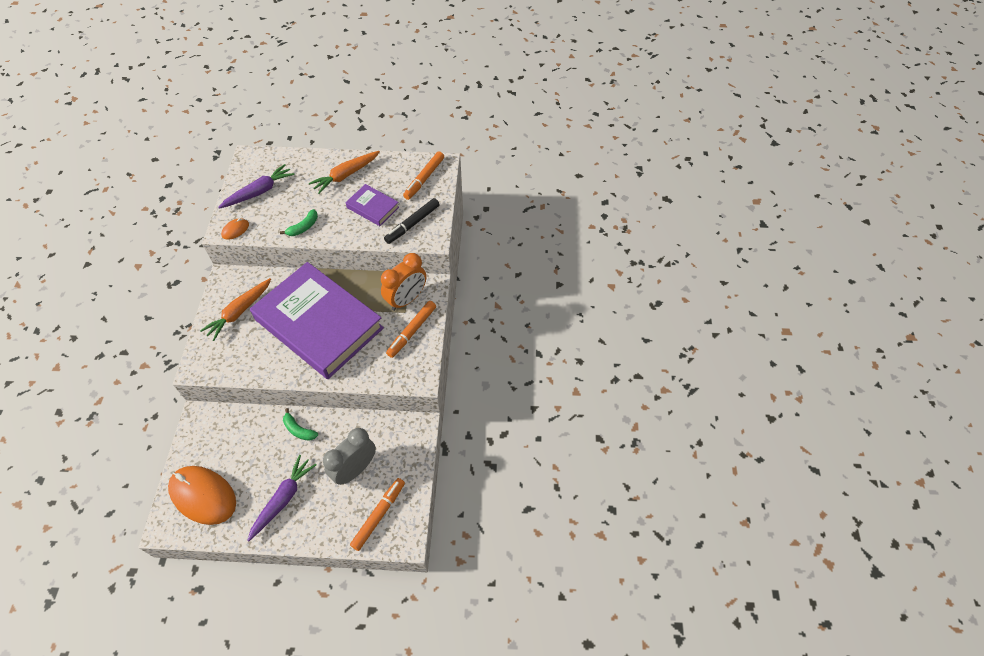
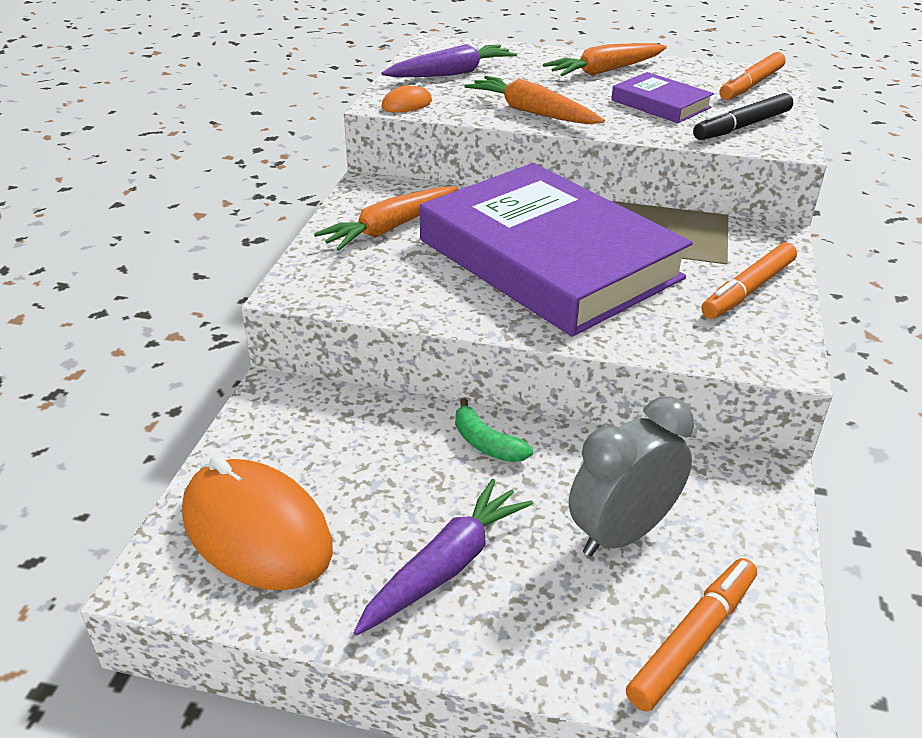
camera: 10 degrees right, 20 degrees down
(303, 227) = (532, 112): green banana -> orange carrot
(406, 299) = (727, 247): orange clock -> none

